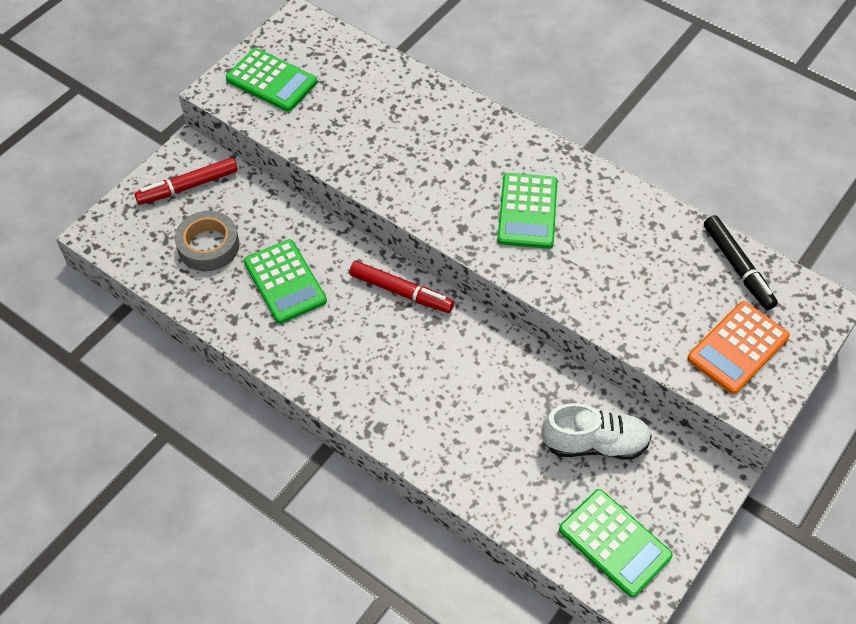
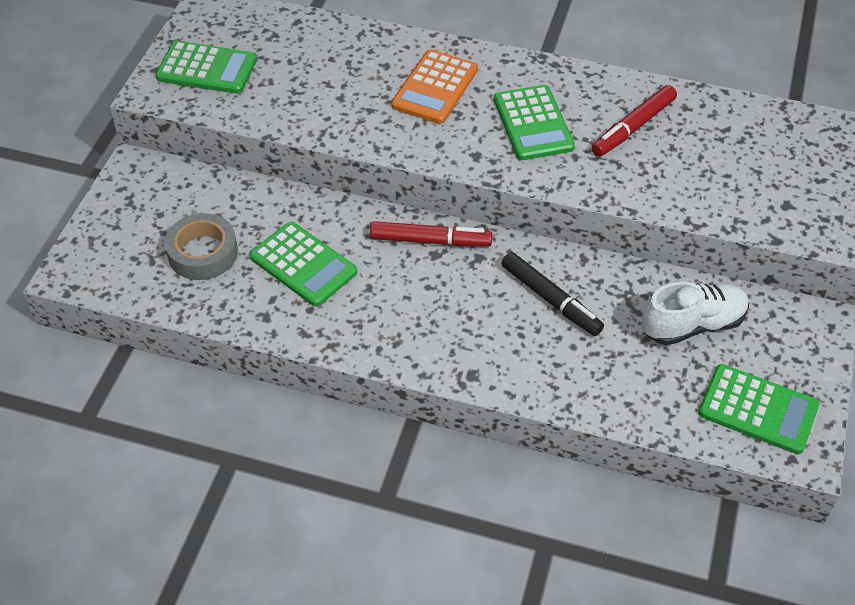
camera: 20 degrees left, 5 degrees down
(188, 187) = (151, 201): red marker -> red marker (633, 127)
(737, 267) = (757, 120): black marker -> black marker (550, 299)
(737, 348) = (794, 190): orange calculator -> orange calculator (435, 88)

